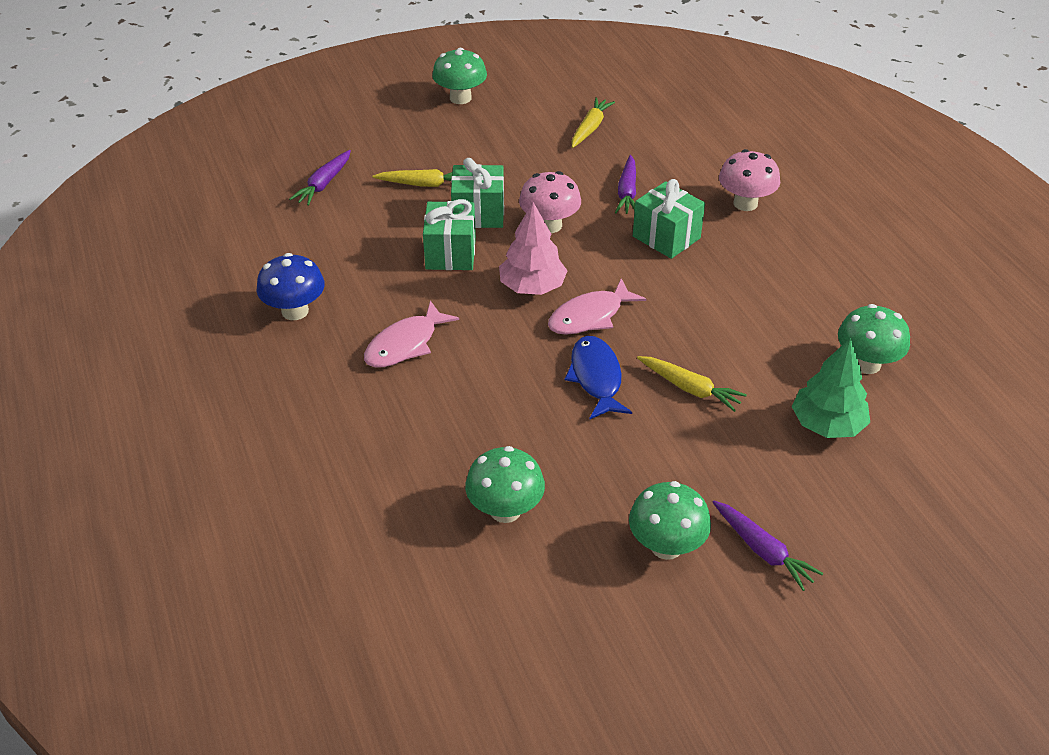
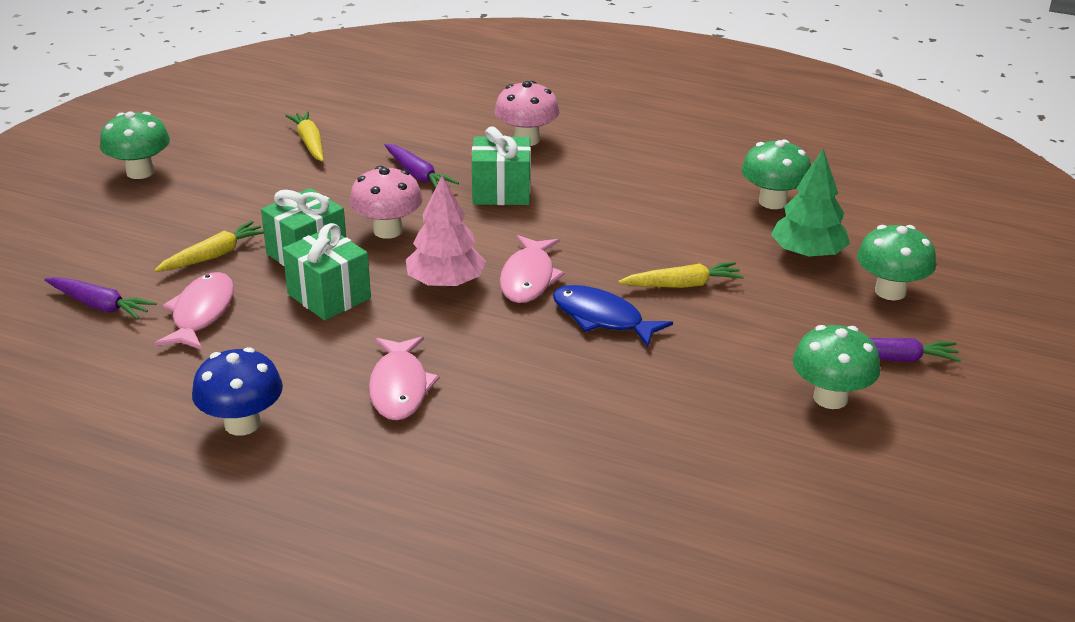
camera: 45 degrees left, 10 degrees down
(324, 184) = (100, 305): purple carrot -> purple carrot turned 45 degrees counterclockwise
(367, 222) = (201, 313): none -> pink fish
(505, 510) = (681, 453): green mushroom -> green mushroom (890, 291)

